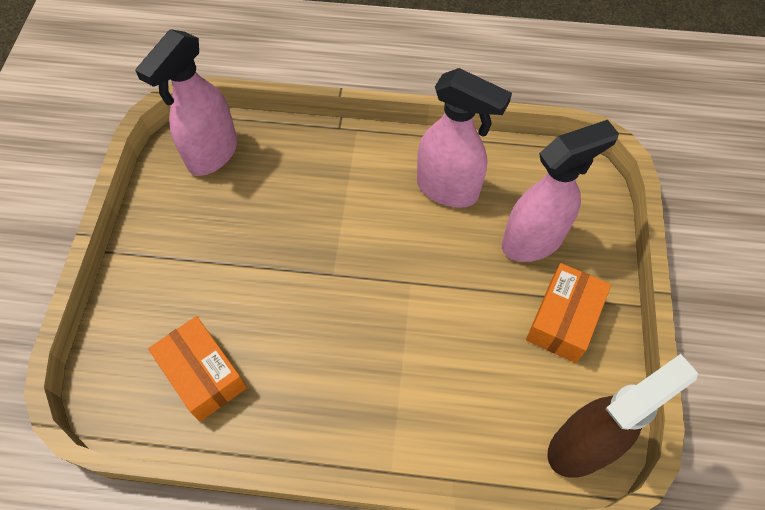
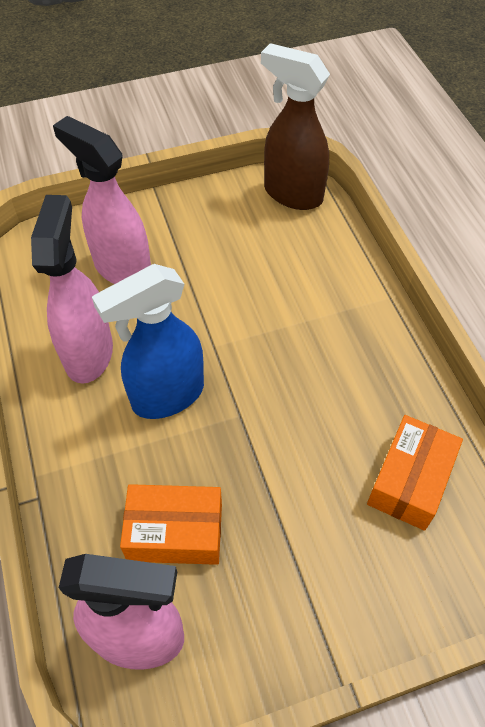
camera: 115 degrees left, 5 degrees down
(378, 229) = (167, 396): none -> blue spray bottle
(563, 320) = (192, 229): orange box -> orange box (175, 532)

